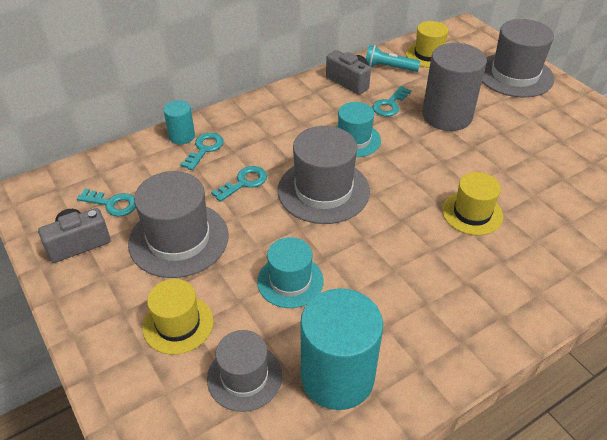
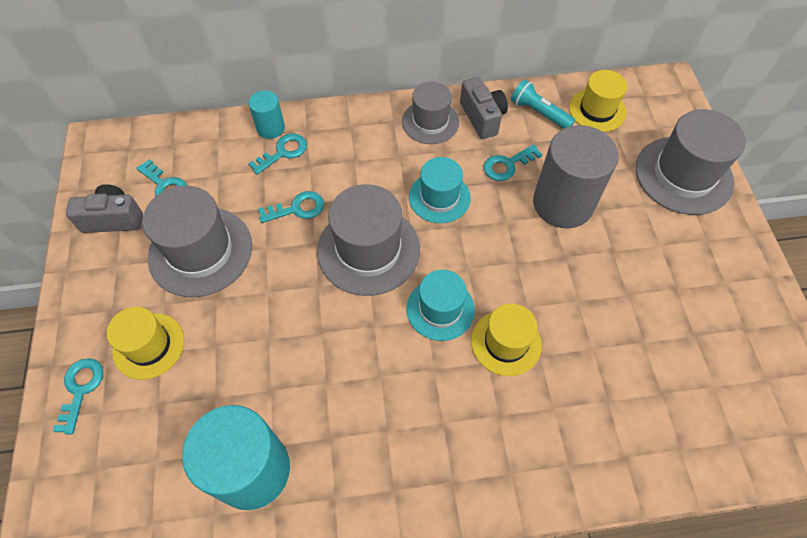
camera: 25 degrees right, 15 degrees up
(133, 382) = (80, 389): none -> turquoise key
(244, 377) = (172, 429): grey hat -> grey hat (430, 122)
(290, 281) = (273, 344): turquoise hat -> turquoise hat (440, 309)

